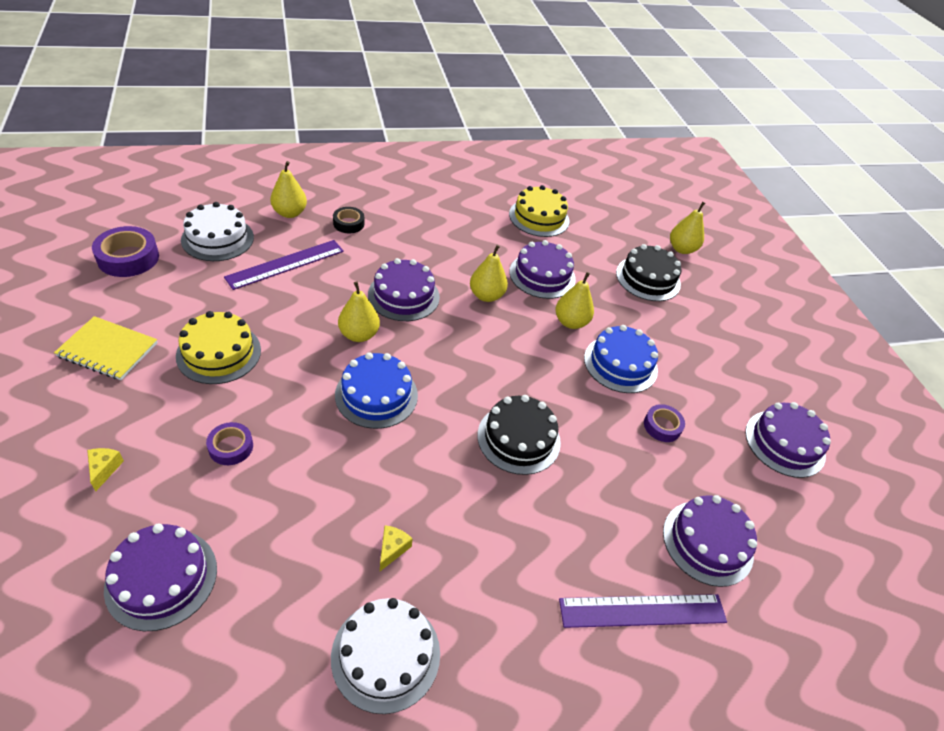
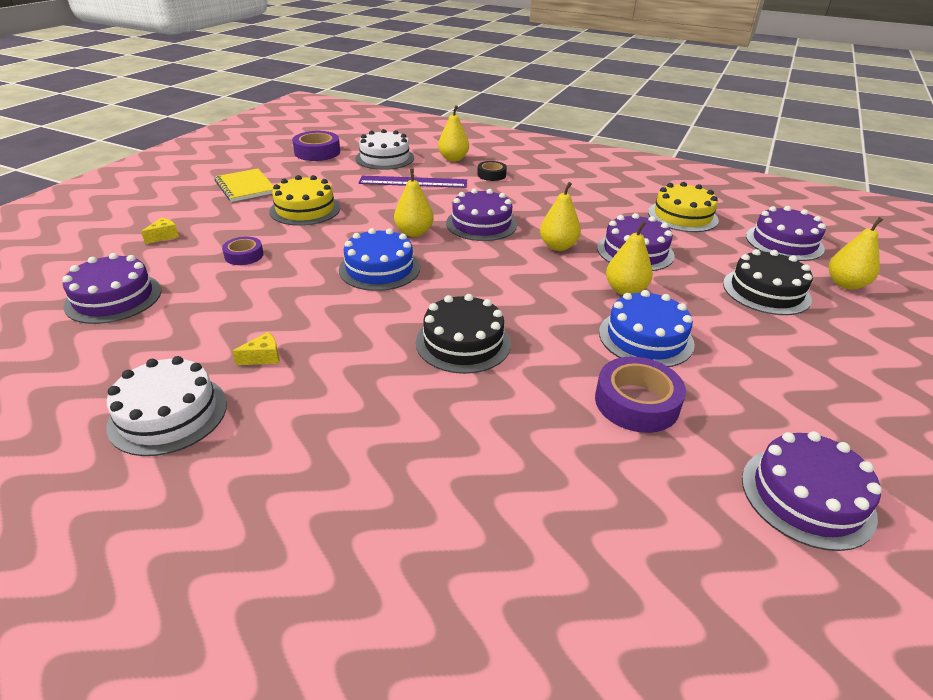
camera: 45 degrees right, 10 degrees down
(643, 611) = (416, 528): purple ruler -> none
(662, 426) = (636, 402): purple tape -> purple tape, size x1.66
(707, 542) = (571, 521): purple cake -> purple cake (784, 242)

